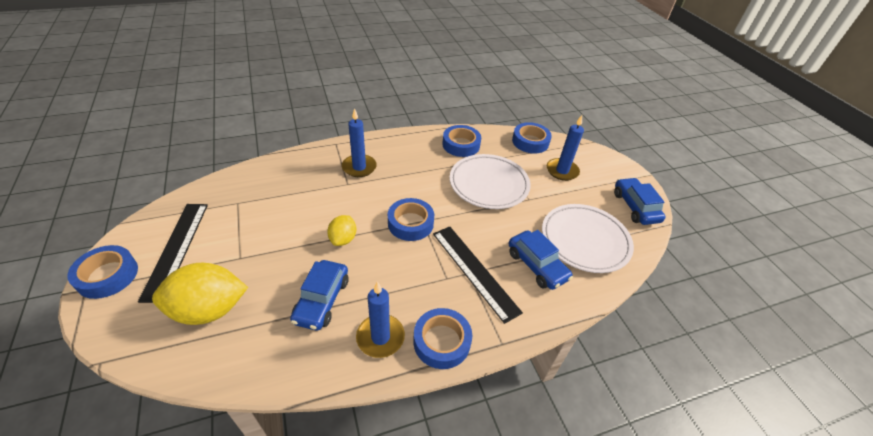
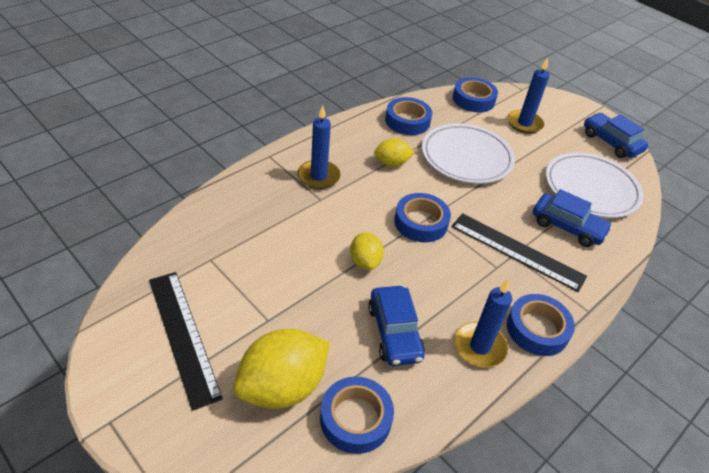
camera: 25 degrees left, 0 degrees up
(107, 275) = (124, 396): blue tape -> blue tape (355, 419)
(423, 172) = (392, 163): none -> yellow lemon

